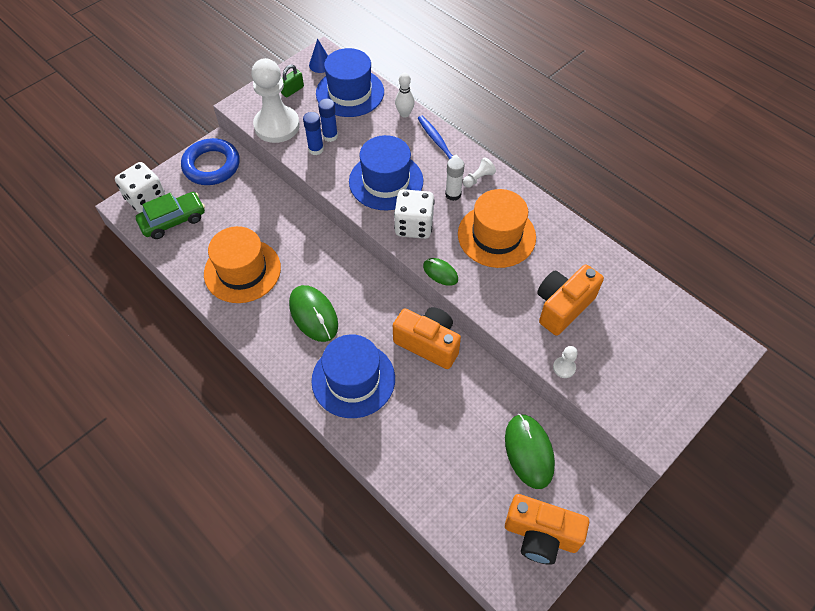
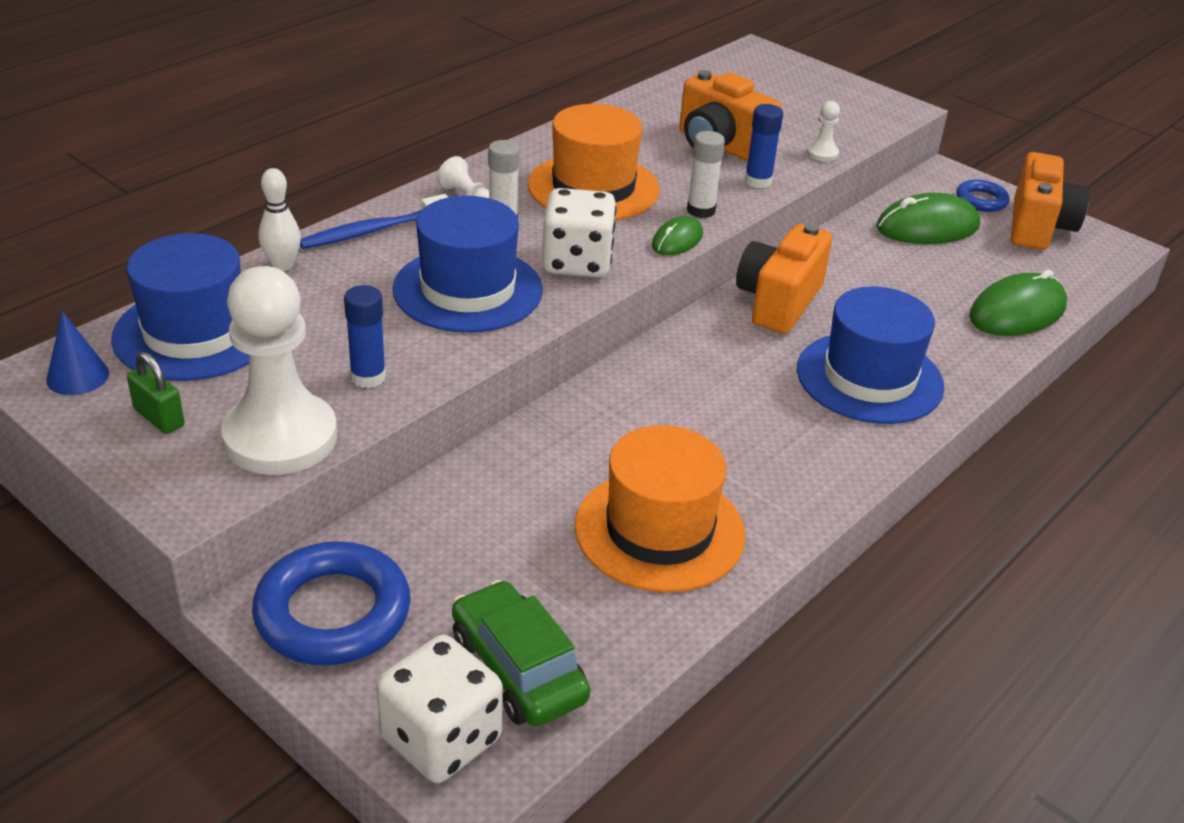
camera: 95 degrees left, 20 degrees down
(313, 314) = (749, 426): green mouse -> green mouse (1017, 312)
(330, 136) = (330, 358): blue glue stick -> blue glue stick (758, 181)
(476, 287) = (701, 210): none -> white glue stick
(575, 501) = (981, 200): none -> blue ring

